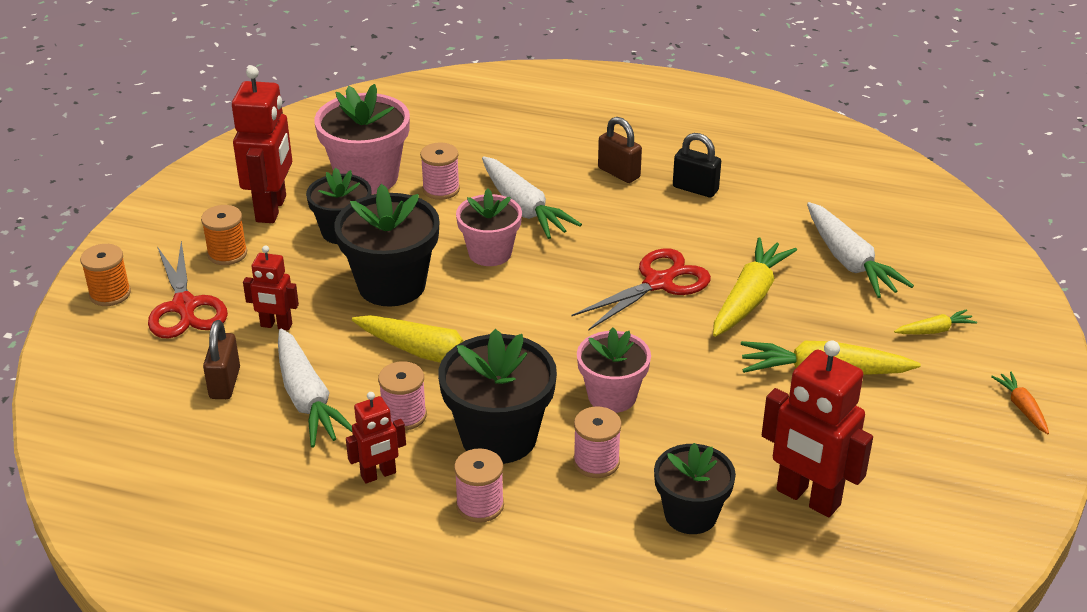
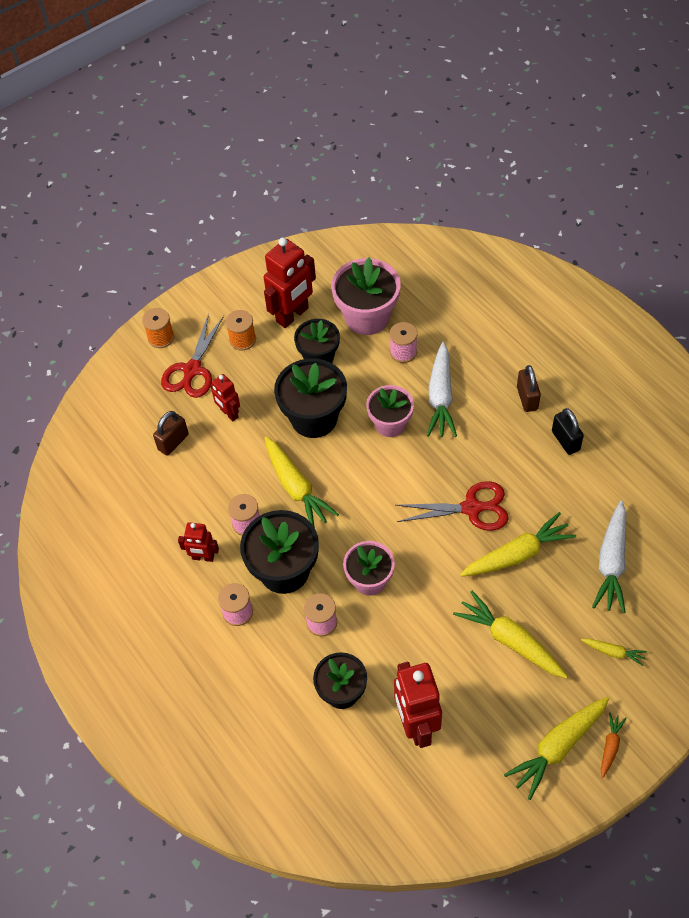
camera: 40 degrees right, 20 degrees up
(307, 399) = (206, 480): white carrot -> none
(974, 436) = (558, 747): none -> yellow carrot

